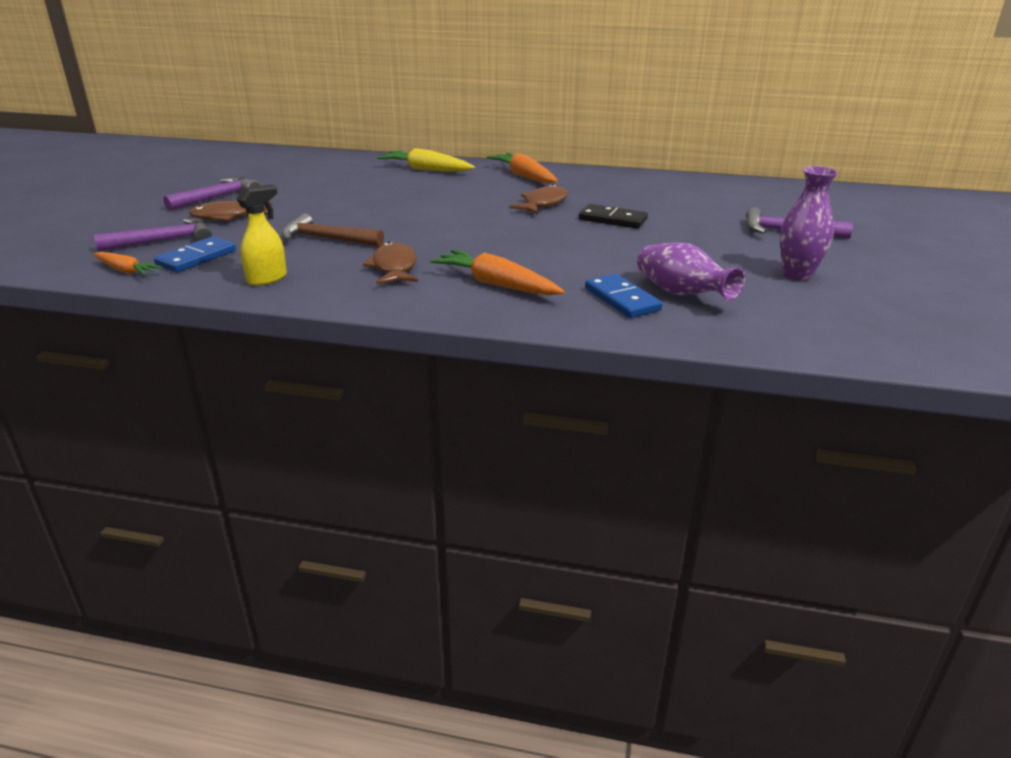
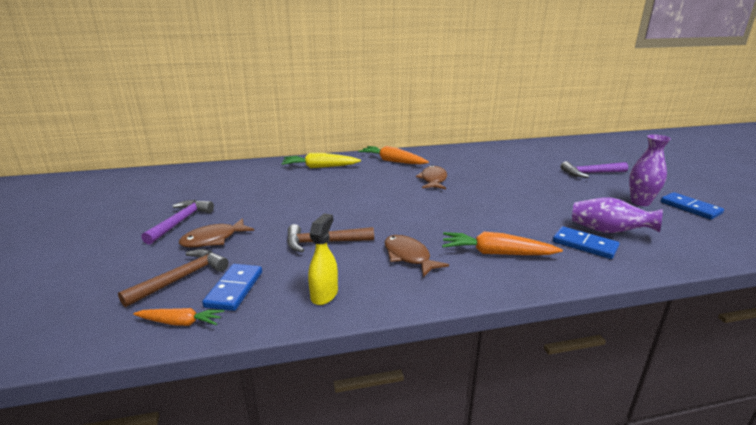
camera: 25 degrees left, 5 degrees down
(164, 241) = (181, 278): purple hammer -> brown hammer
(612, 219) = (490, 184): black domino -> none
(866, 295) = (690, 208): none -> blue domino

